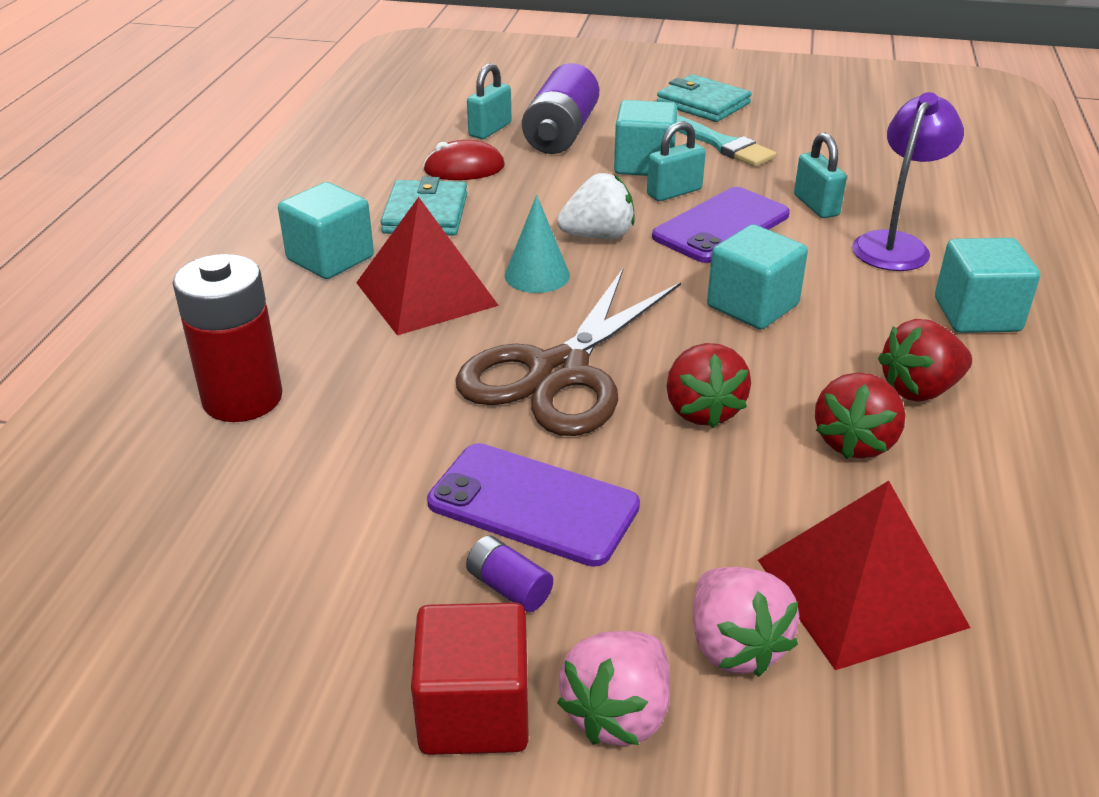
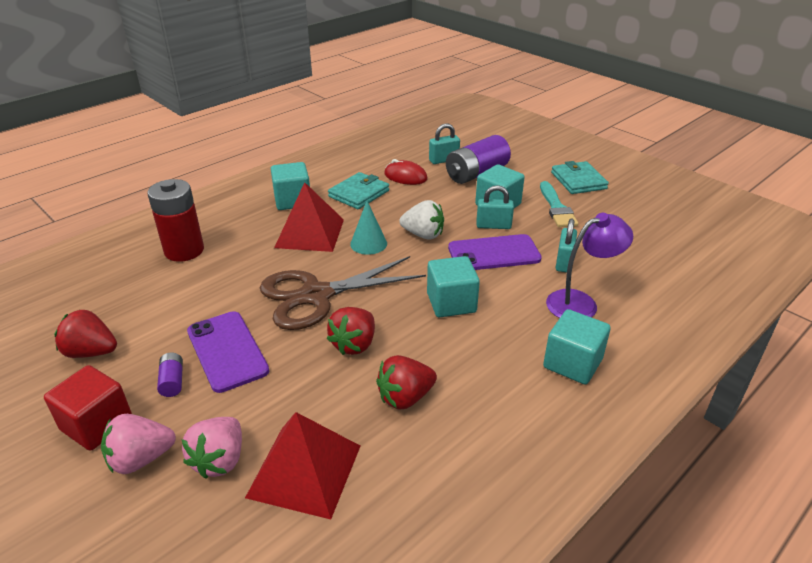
camera: 35 degrees right, 0 degrees up
(919, 390) = (478, 388): red strawberry -> red strawberry (91, 352)

